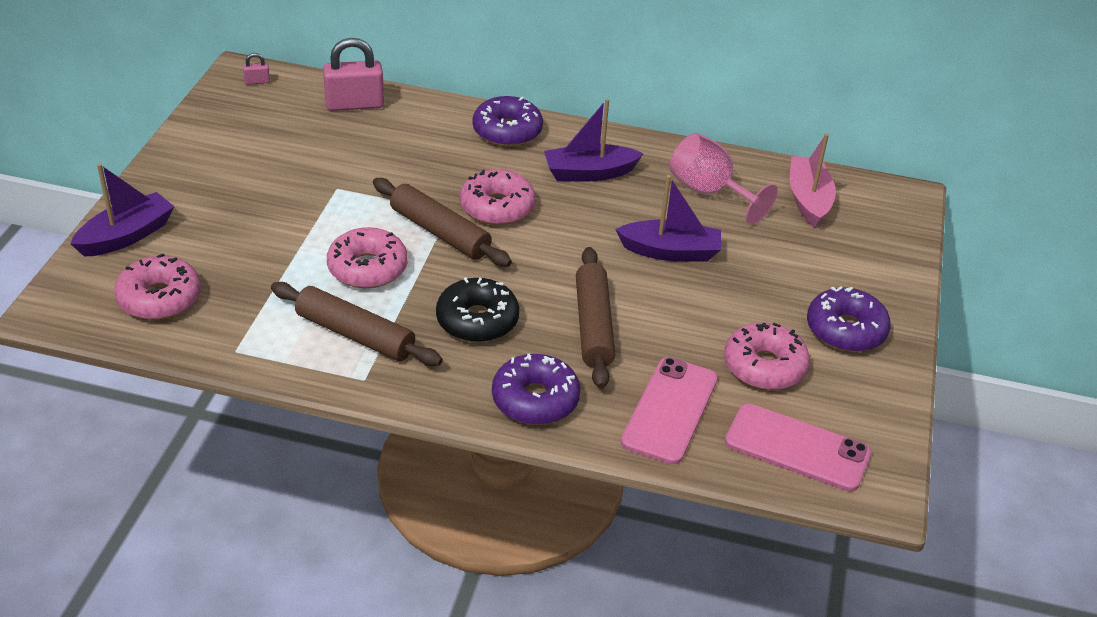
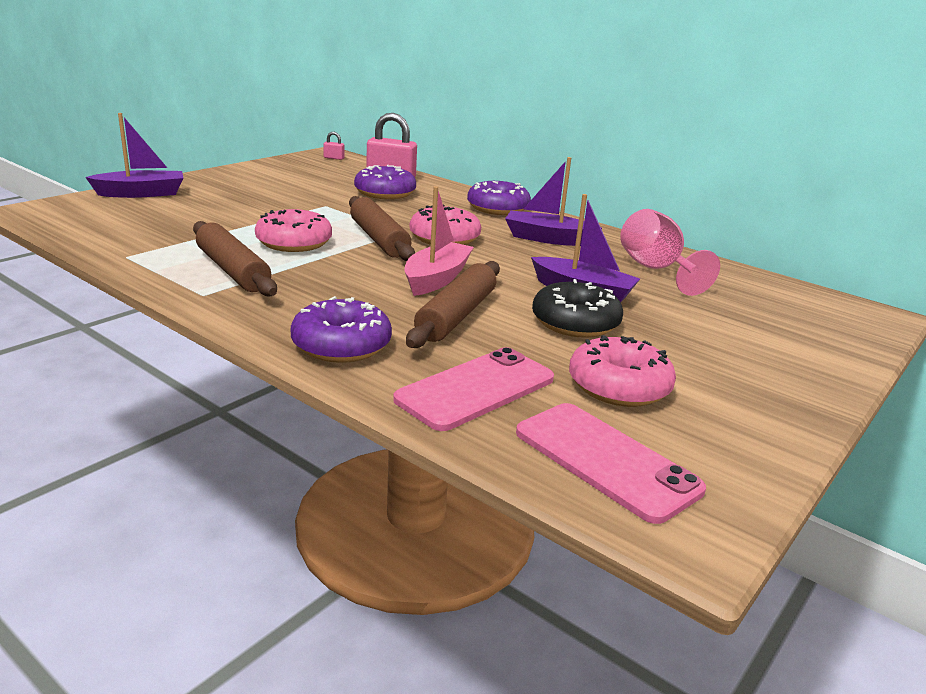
camera: 25 degrees right, 15 degrees down
(159, 298) = (115, 221): pink donut -> none
(477, 320) = (349, 288): black donut -> black donut (575, 323)
(808, 200) = (760, 294): pink boat -> pink boat (436, 279)
(845, 330) = (743, 385): purple donut -> purple donut (385, 193)

